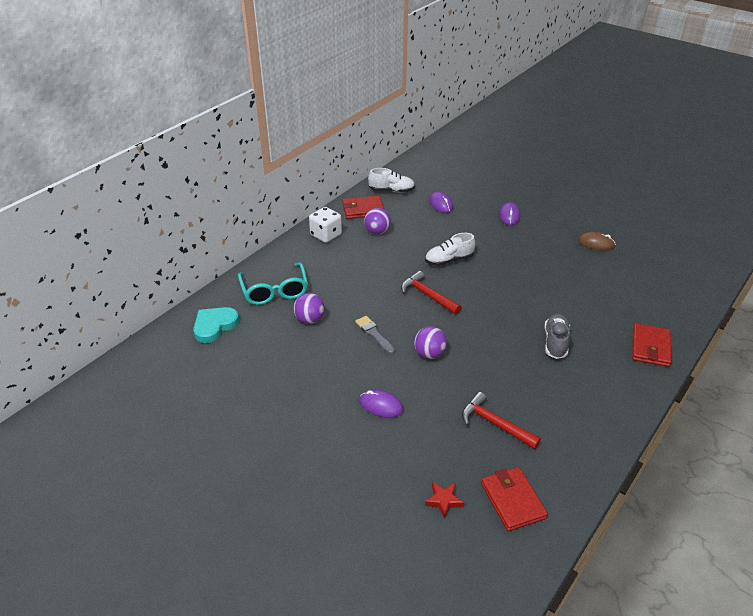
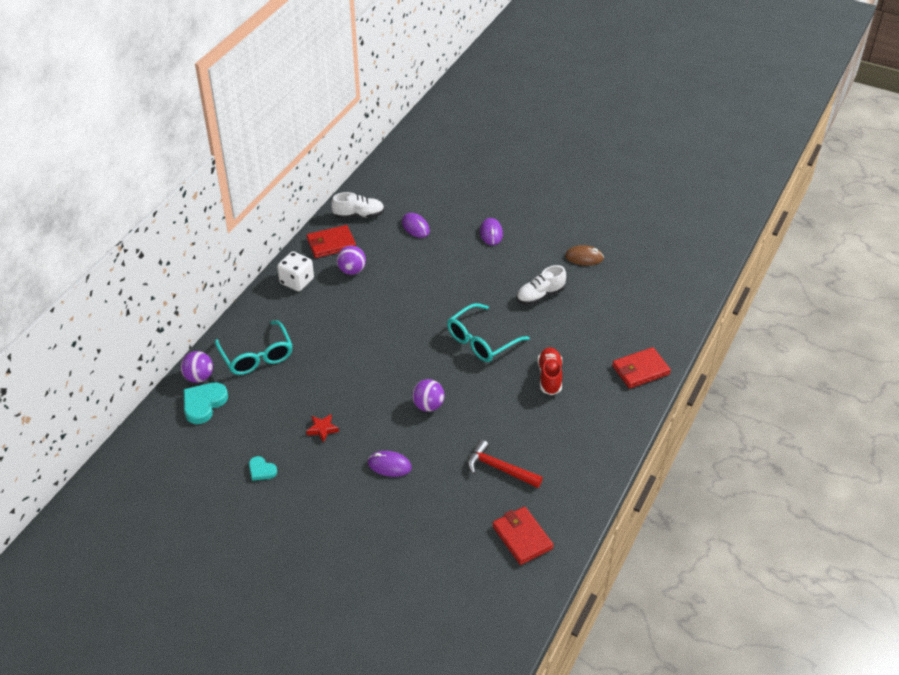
camera: 10 degrees left, 5 degrees up
(252, 393) = (261, 470): none -> turquoise heart
(309, 319) = (301, 384): purple ball -> purple ball (199, 377)
(374, 334) = (369, 391): grey brush -> none
(428, 295) = (417, 341): red hammer -> none
(443, 501) = (461, 547): red star -> red star (322, 429)
(449, 260) = (433, 296): white shoe -> white shoe (540, 295)
(490, 302) = (481, 341): none -> turquoise glasses
(555, 342) = (549, 377): grey shoe -> red shoe
(650, 347) = (640, 370): red wallet -> red wallet turned 60 degrees clockwise

